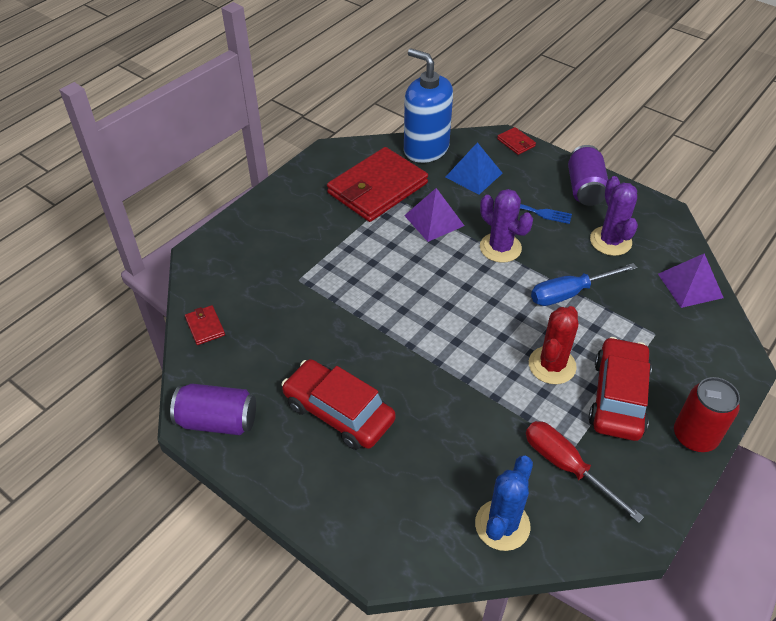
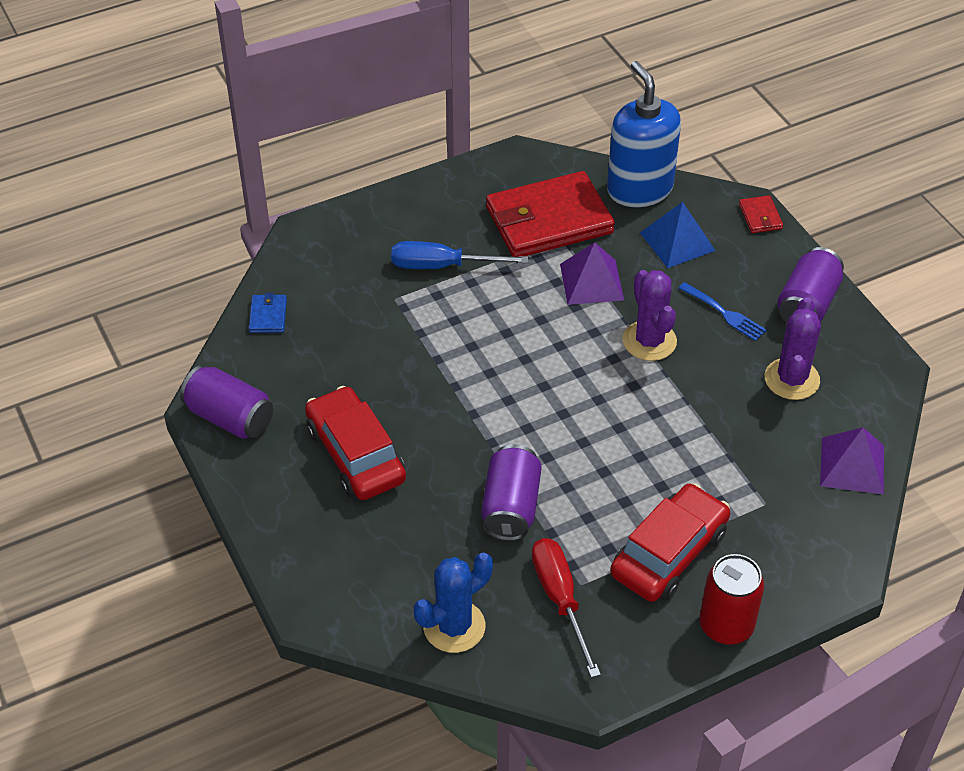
camera: 25 degrees right, 0 degrees up
(205, 326) = (268, 316): red wallet -> blue wallet
(483, 407) = (511, 507): none -> purple can
(552, 365) = (617, 492): red cactus -> none
(570, 293) = (696, 422): blue screwdriver -> blue screwdriver (442, 266)

